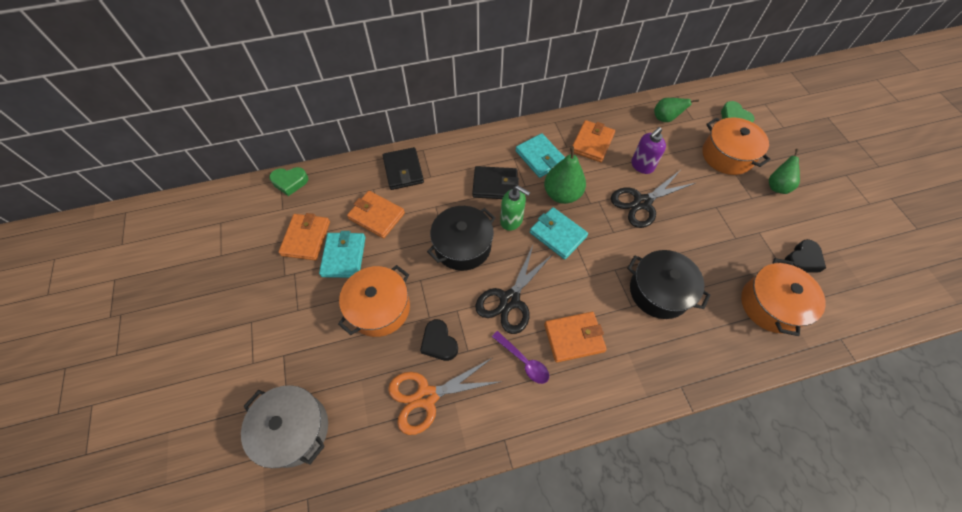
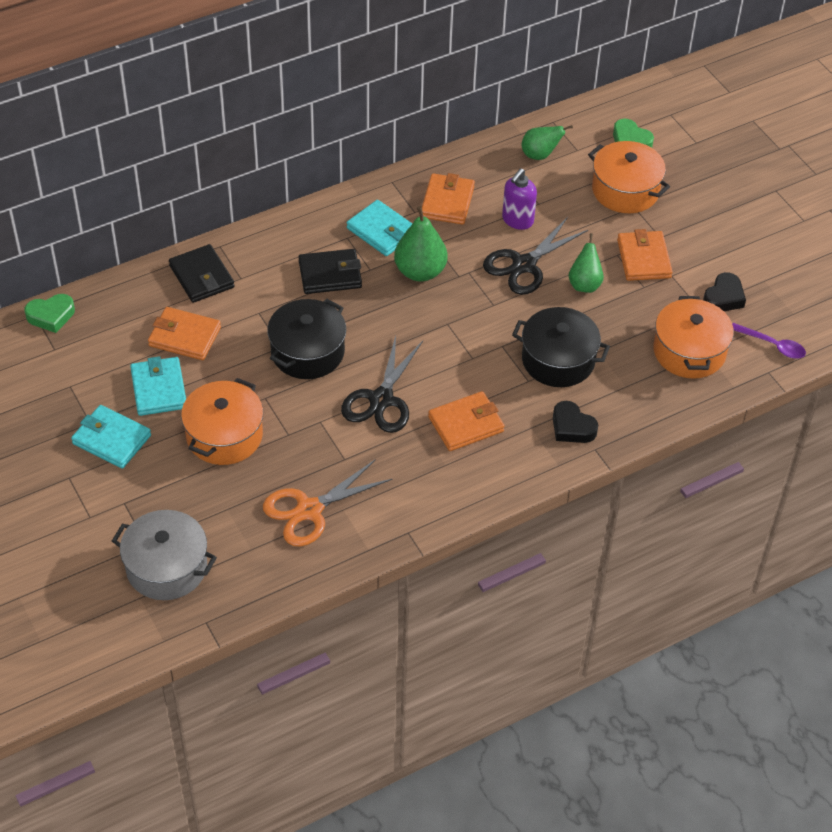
camera: 15 degrees left, 10 degrees down
(306, 238) = (101, 377): orange wallet -> orange wallet (643, 259)
(439, 342) = (308, 457): black heart -> black heart (572, 427)
(511, 220) = (362, 313): green soap dispenser -> none
(524, 361) = (412, 457): purple spoon -> purple spoon (772, 345)
(557, 234) = (424, 319): turquoise wallet -> turquoise wallet (111, 439)
(776, 186) = (690, 218): green pear -> green pear (584, 284)

